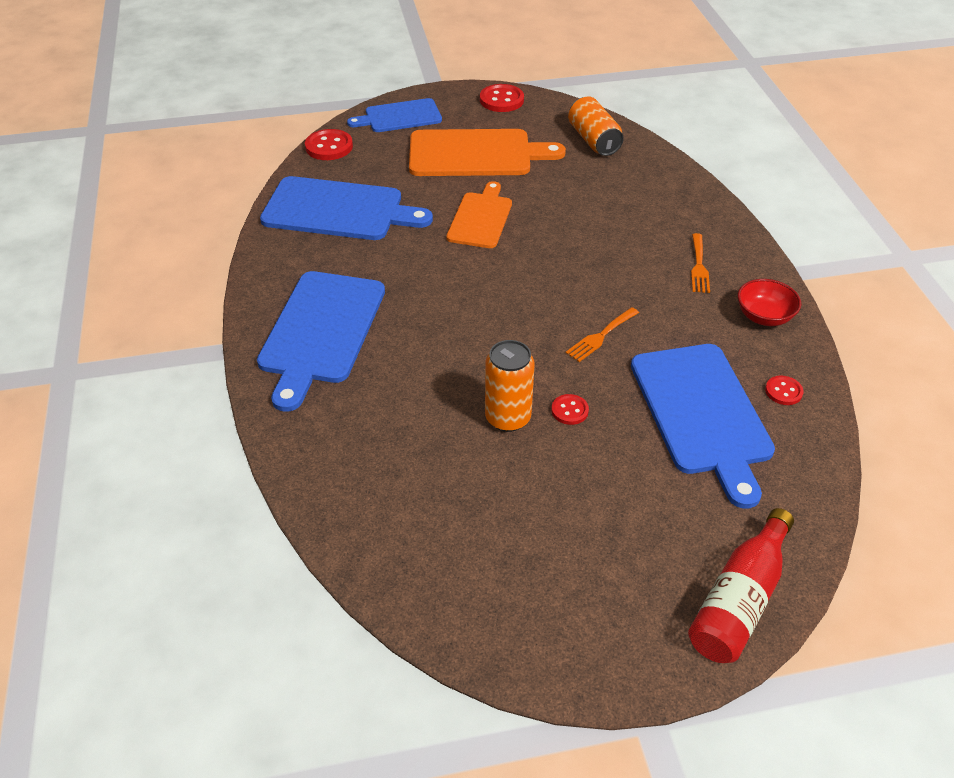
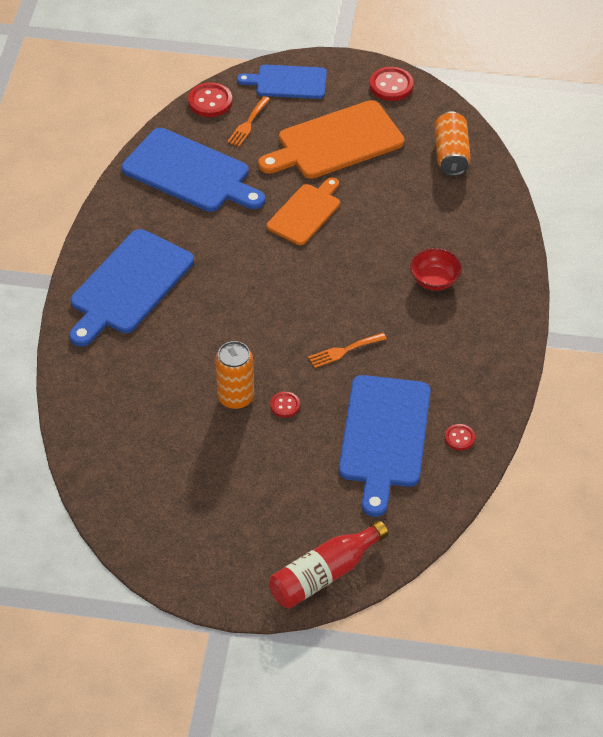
camera: 20 degrees right, 5 degrees up
(476, 154) = (336, 142): orange cutting board -> orange cutting board turned 135 degrees clockwise
(699, 266) = (464, 310): orange fork -> orange fork (248, 124)
(764, 316) = (488, 371): red bowl -> red bowl (434, 280)

